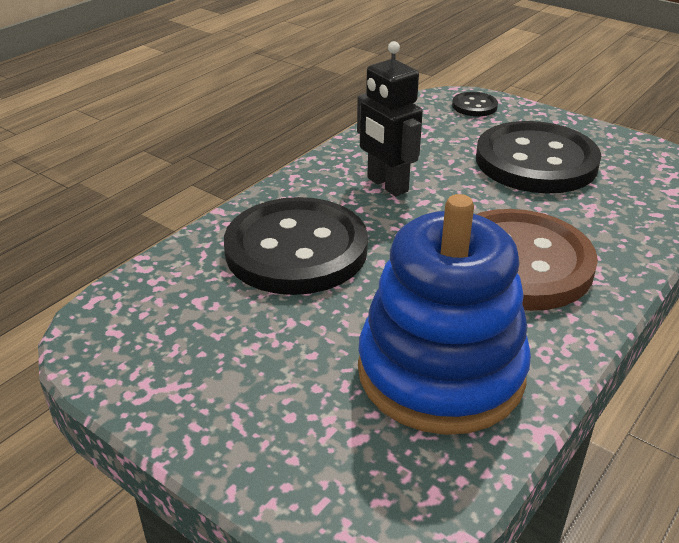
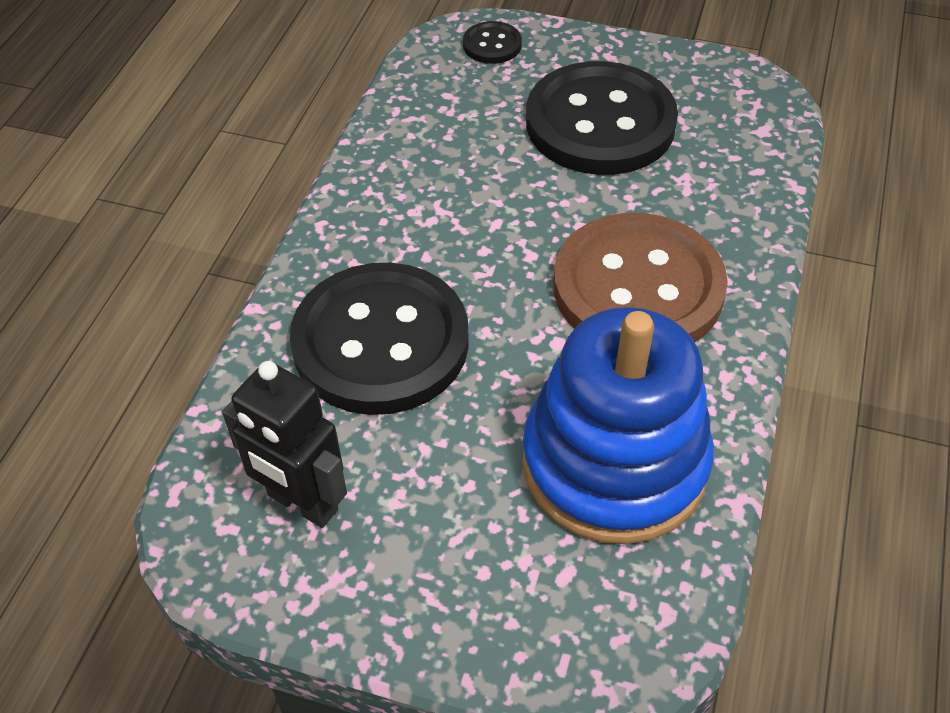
camera: 20 degrees left, 15 degrees up
(387, 185) = (442, 209): black robot -> black robot (302, 503)

